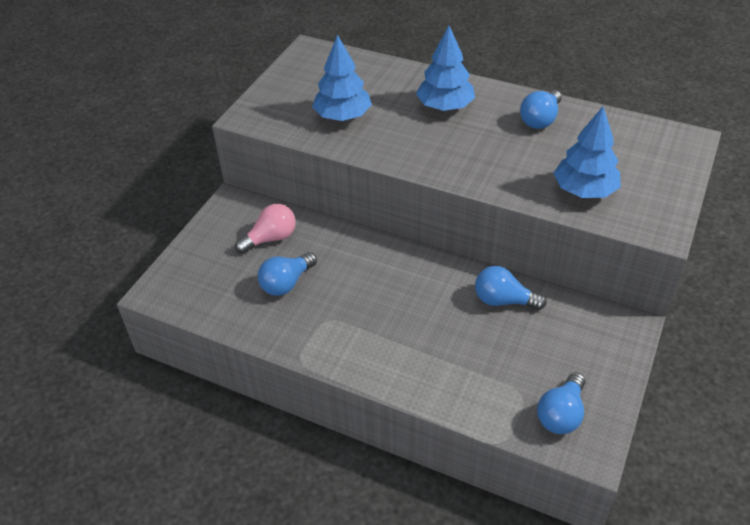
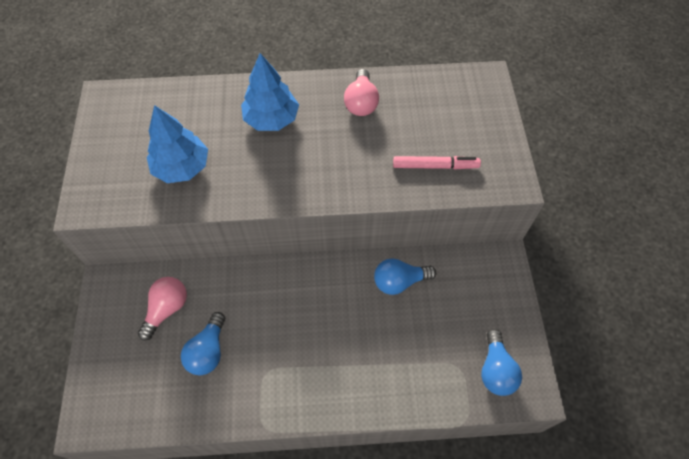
camera: 30 degrees left, 15 degrees up
(540, 120) = (361, 103): blue light bulb -> pink light bulb
(584, 190) = (435, 166): blue tree -> pink marker

